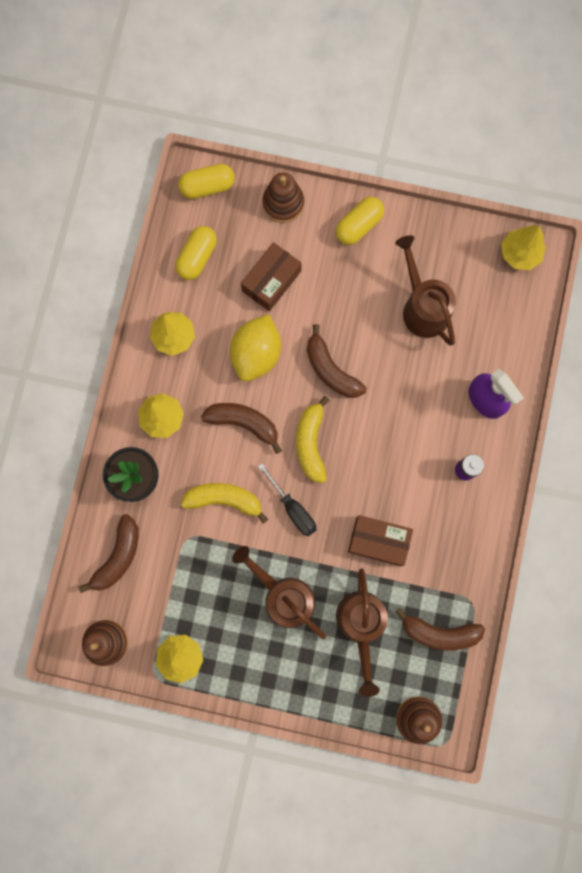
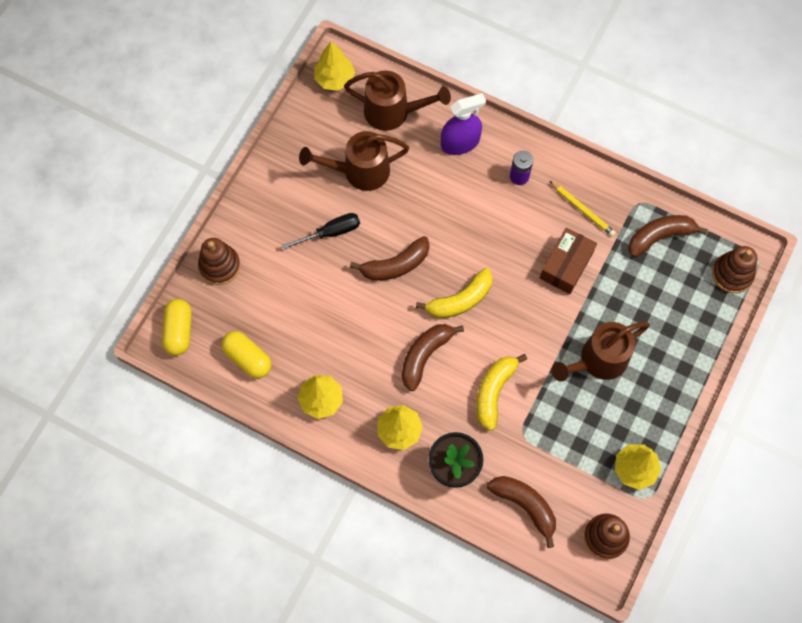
camera: 75 degrees left, 10 degrees down
(256, 354) = (361, 327): yellow lemon -> none
(271, 281) = (293, 296): brown box -> none
(293, 508) = (518, 332): black screwdriver -> black screwdriver (331, 232)
(311, 443) = (460, 300): yellow banana -> yellow banana turned 45 degrees counterclockwise
(359, 226) = (264, 205): yellow capsule -> none
(361, 626) = (639, 300): brown watering can -> brown watering can (394, 112)
(439, 633) = (660, 236): brown banana -> brown banana turned 135 degrees counterclockwise
(446, 544) = (582, 210): none -> yellow pencil

